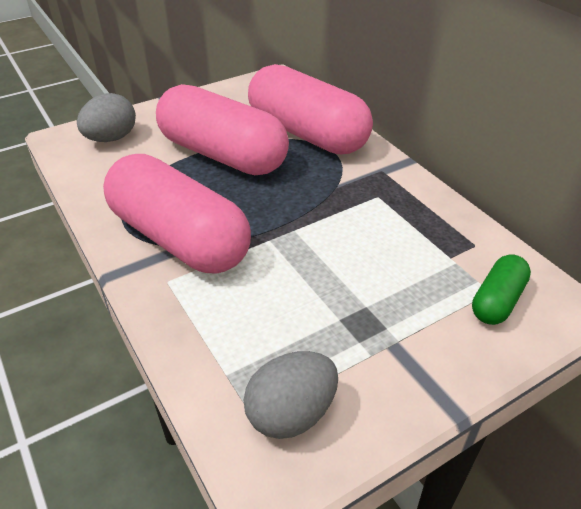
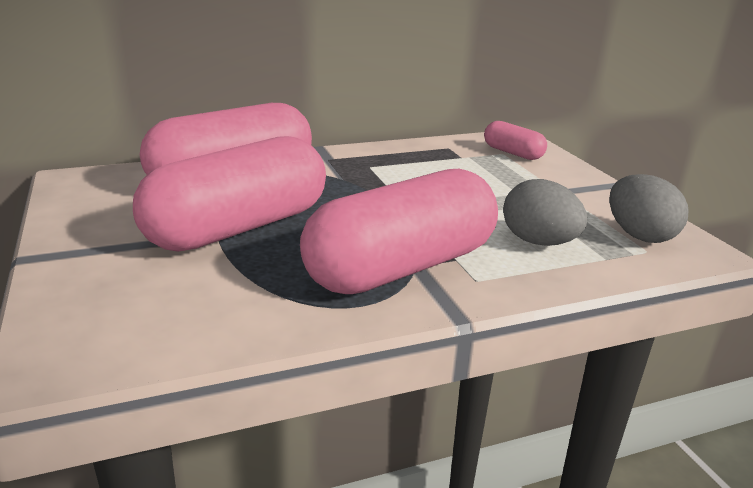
camera: 80 degrees left, 15 degrees down
(111, 138) = (114, 309): grey egg -> grey egg (538, 242)
(497, 301) = (513, 153): green capsule -> pink capsule

